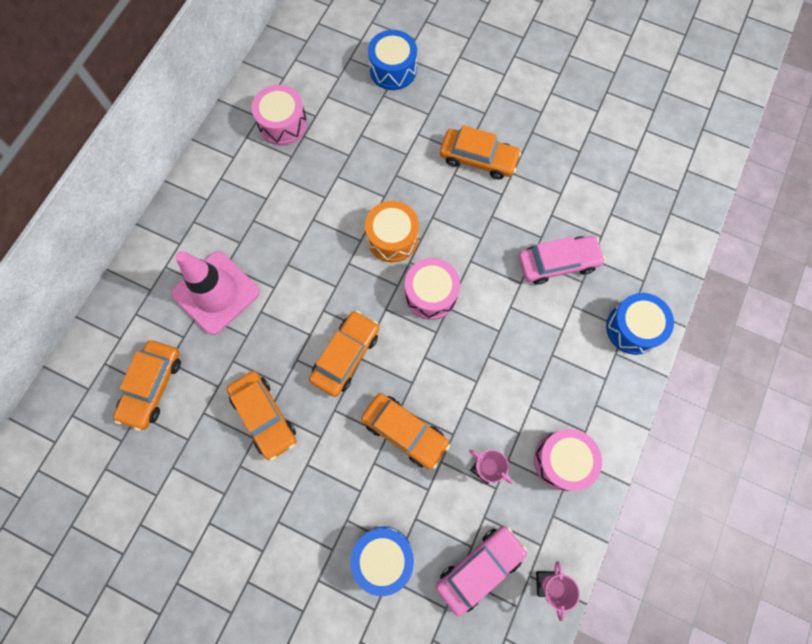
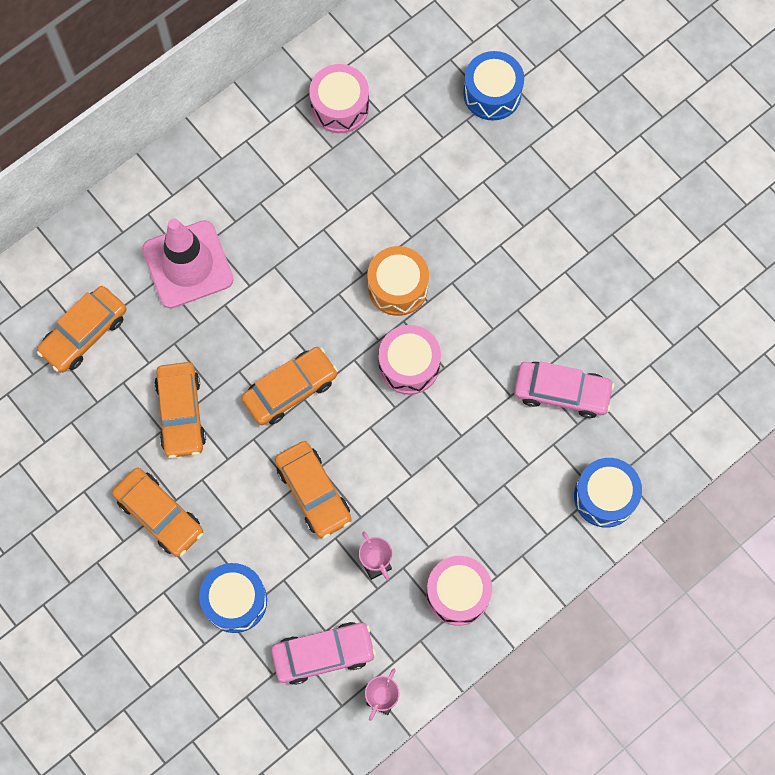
camera: 25 degrees right, 0 degrees up
(478, 158) = (535, 239): orange car -> orange car (159, 515)

